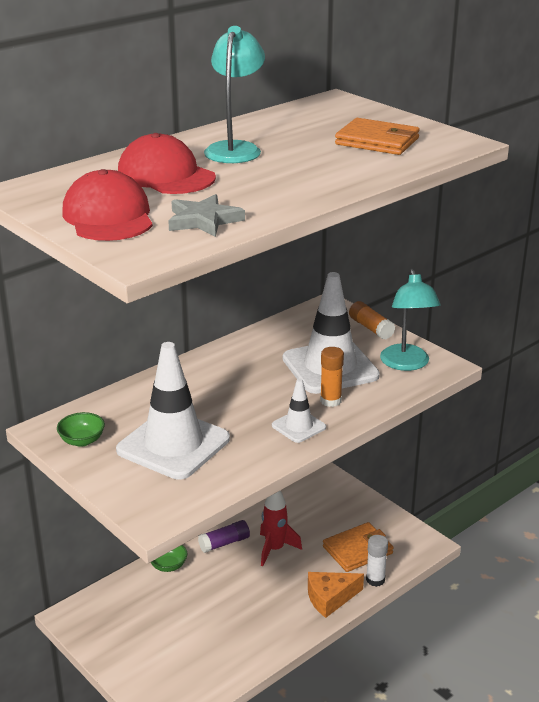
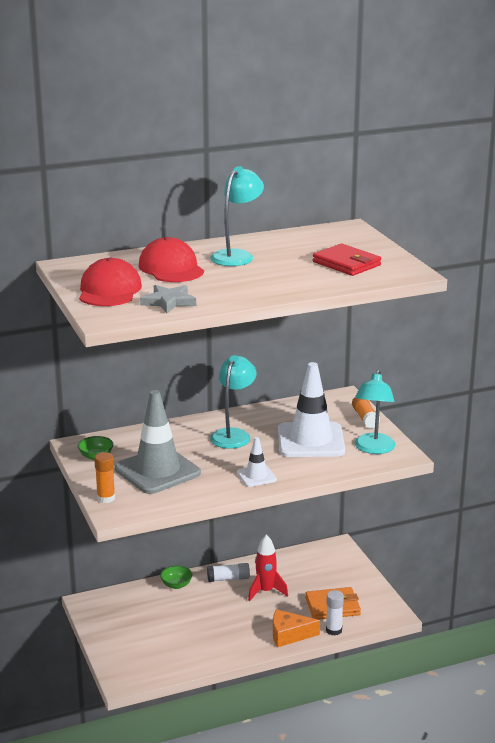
camera: 20 degrees right, 5 degrees down
(173, 445) = (157, 471): white traffic cone -> grey traffic cone
(224, 543) = (228, 579): purple glue stick -> white glue stick
(235, 377) = (233, 434): none -> turquoise lamp
(330, 401) = (293, 463): orange glue stick -> orange glue stick (106, 498)
(377, 141) = (346, 263): orange wallet -> red wallet

